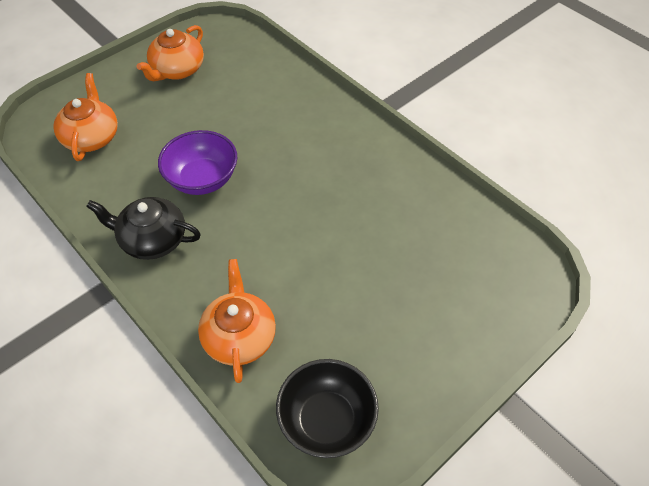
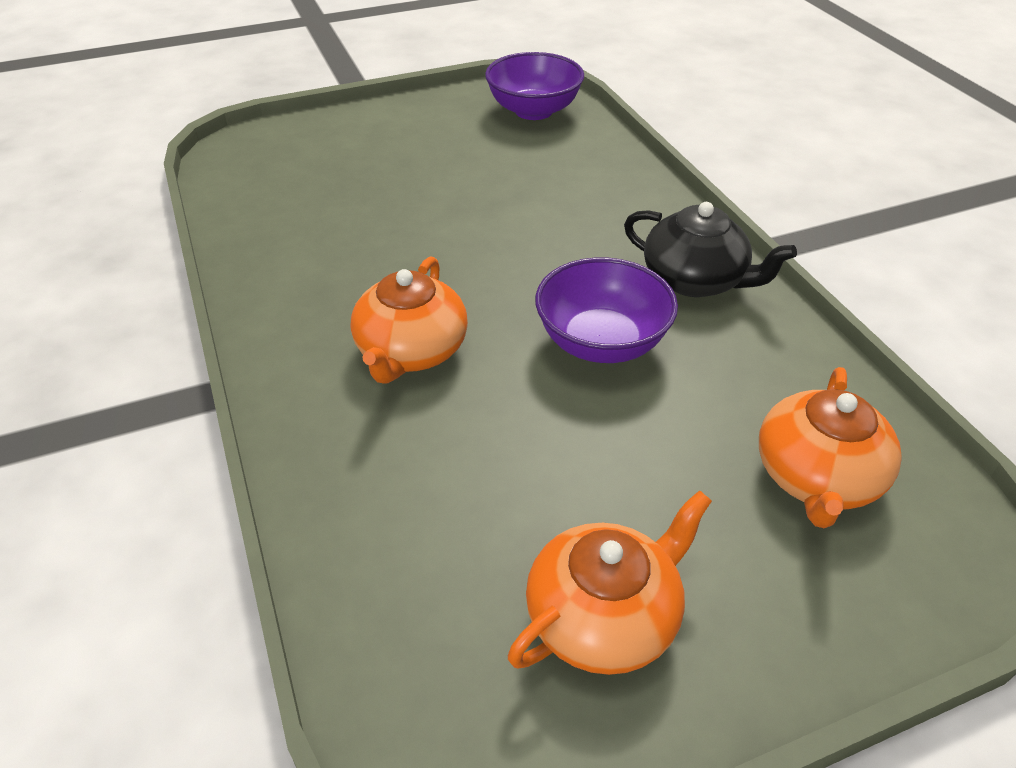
camera: 160 degrees left, 10 degrees down
(239, 336) = (598, 172): orange teapot -> orange teapot (411, 351)
(327, 420) = (533, 111): black bowl -> purple bowl

